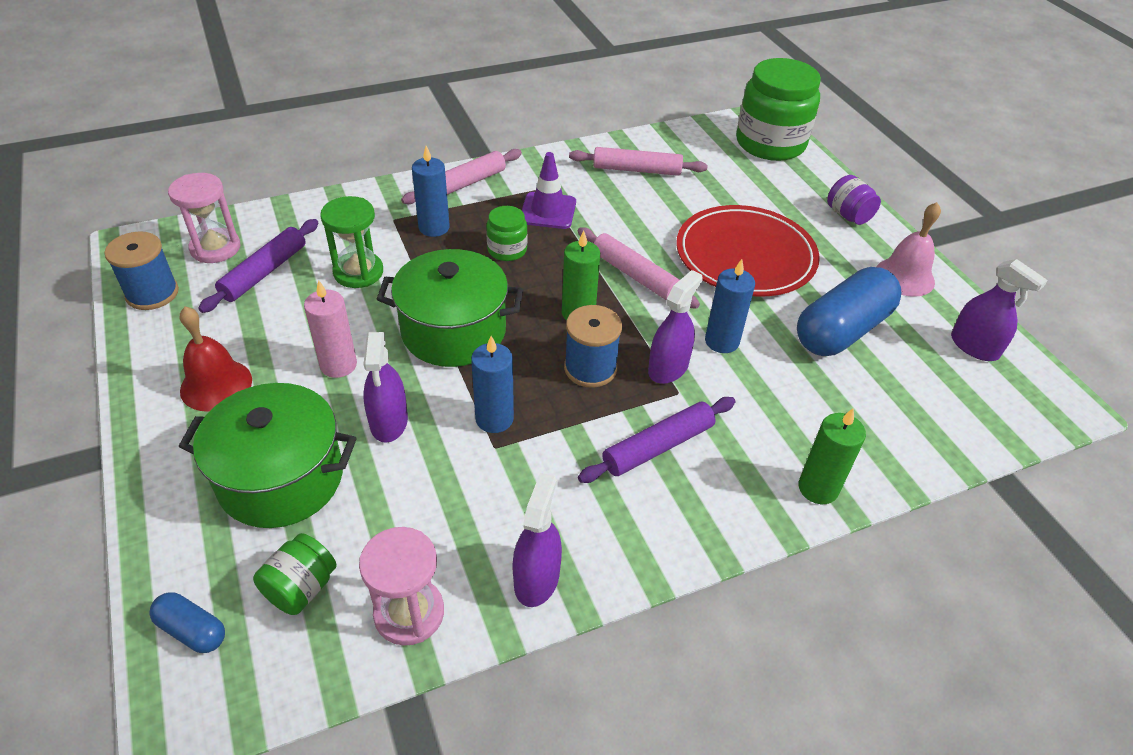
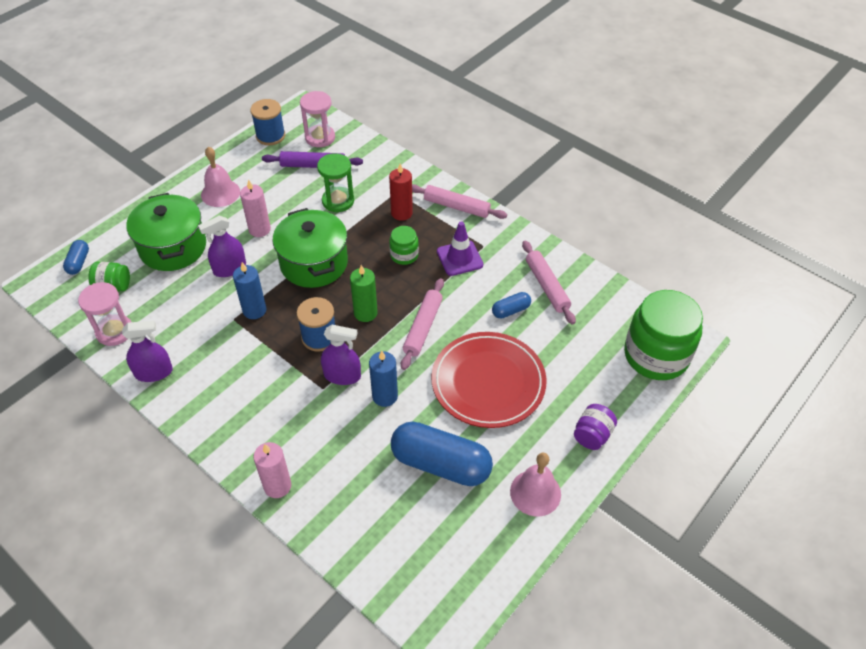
camera: 65 degrees right, 5 degrees up
(216, 385) = (220, 193): red bell -> pink bell
(434, 227) = (401, 213): blue candle -> red candle
(653, 204) = (510, 310): none -> blue capsule
(658, 447) = (271, 393): purple rolling pin -> none
(818, 488) = (277, 486): green candle -> pink candle
(974, 346) = (477, 558): purple spray bottle -> none

